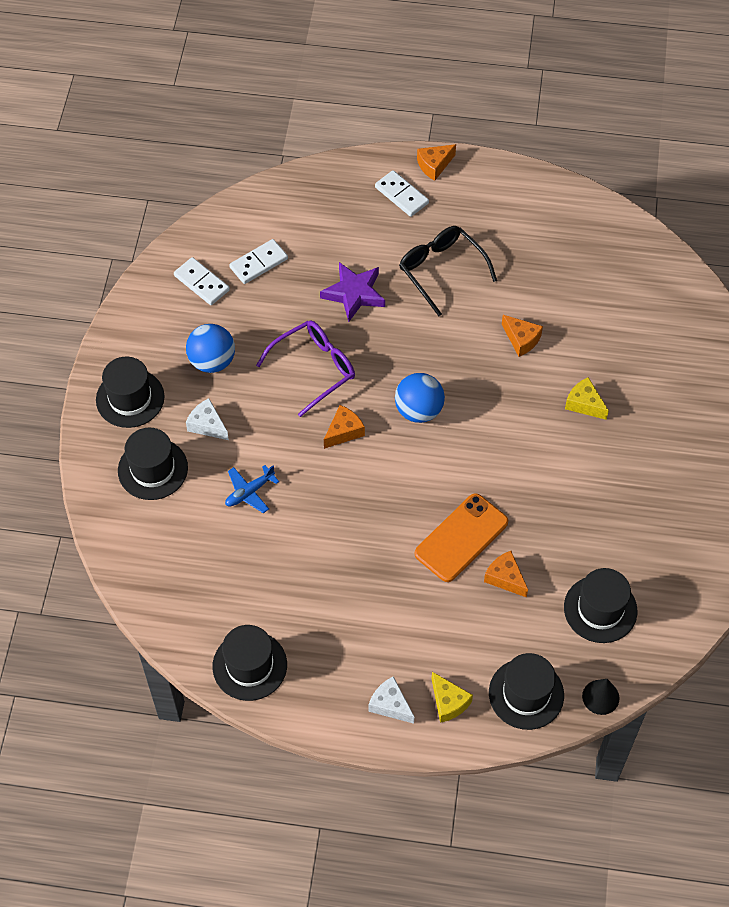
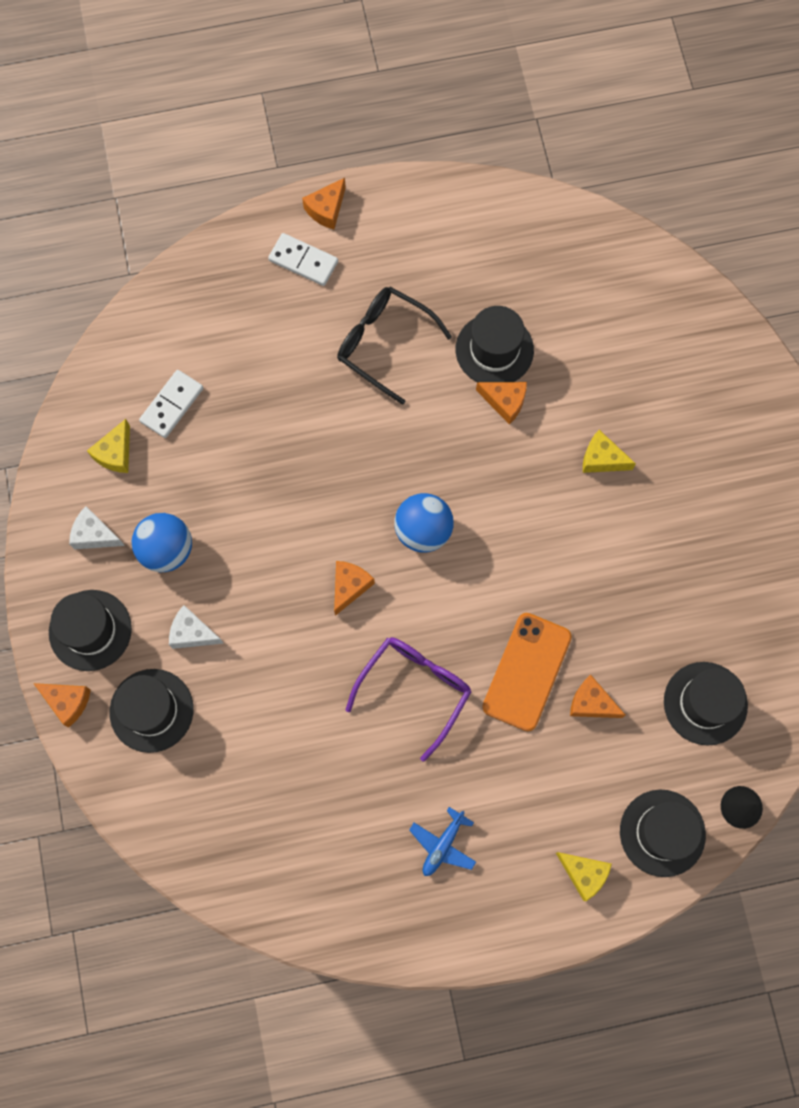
camera: 20 degrees left, 15 degrees up
(91, 442) = (67, 702): none -> orange cheese
(201, 283) = (115, 453): white domino -> yellow cheese
(249, 492) = (272, 699): blue plane -> blue plane (443, 844)
(249, 665) = (353, 911): black hat -> black hat (494, 350)
(313, 369) = (286, 520): purple glasses -> purple glasses (414, 690)
(354, 293) = (296, 407): purple star -> none
(390, 705) = (523, 900): white cheese -> white cheese (95, 534)

